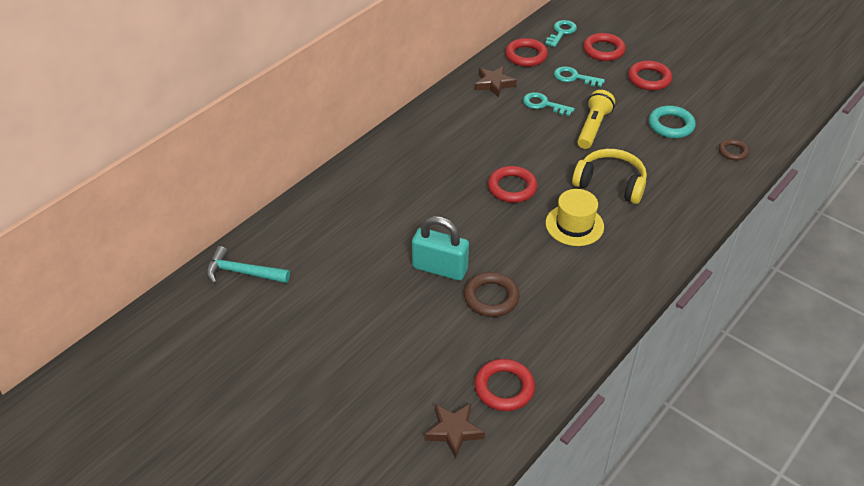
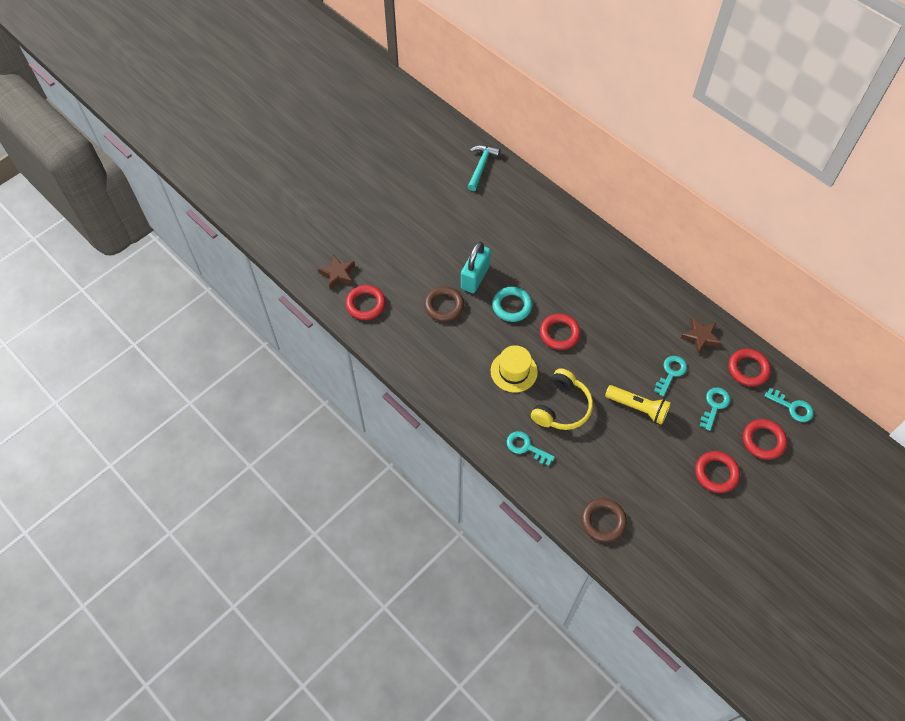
camera: 95 degrees right, 15 degrees up
(671, 125) = (642, 475): turquoise ring -> turquoise ring (511, 306)
(671, 211) = (526, 447): none -> turquoise key
(733, 151) = (603, 521): brown ring -> brown ring, size x1.60

